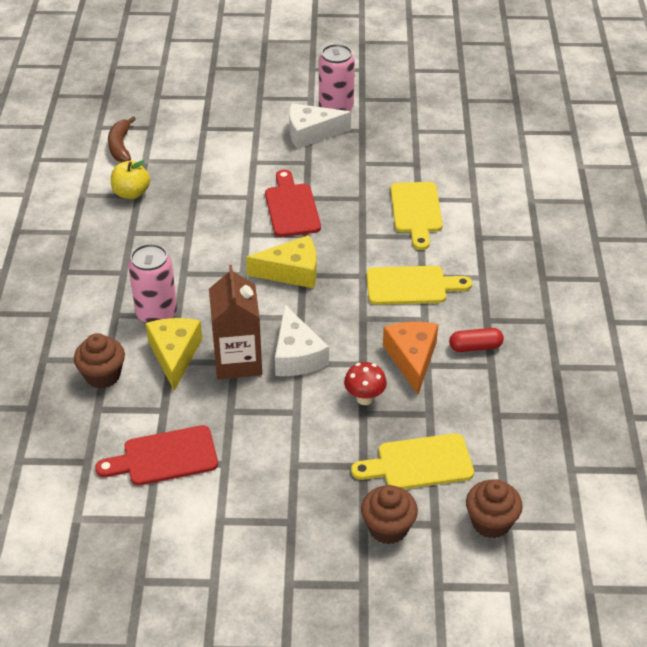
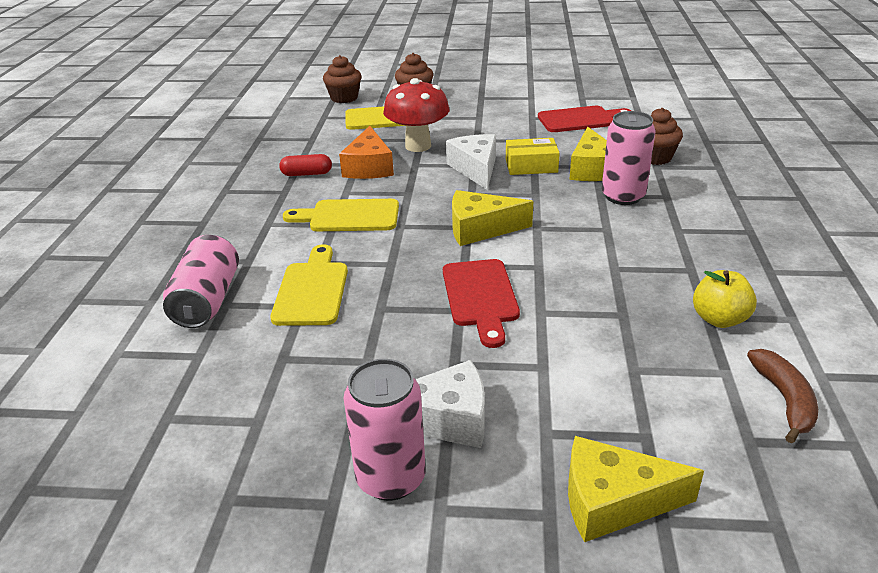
camera: 175 degrees left, 10 degrees down
(229, 102) = (613, 501): none -> yellow cheese
(238, 361) = (531, 166): brown carton -> yellow box
(364, 398) = (418, 146): red mushroom -> red mushroom, size x1.79
(489, 202) = (207, 300): none -> pink can

